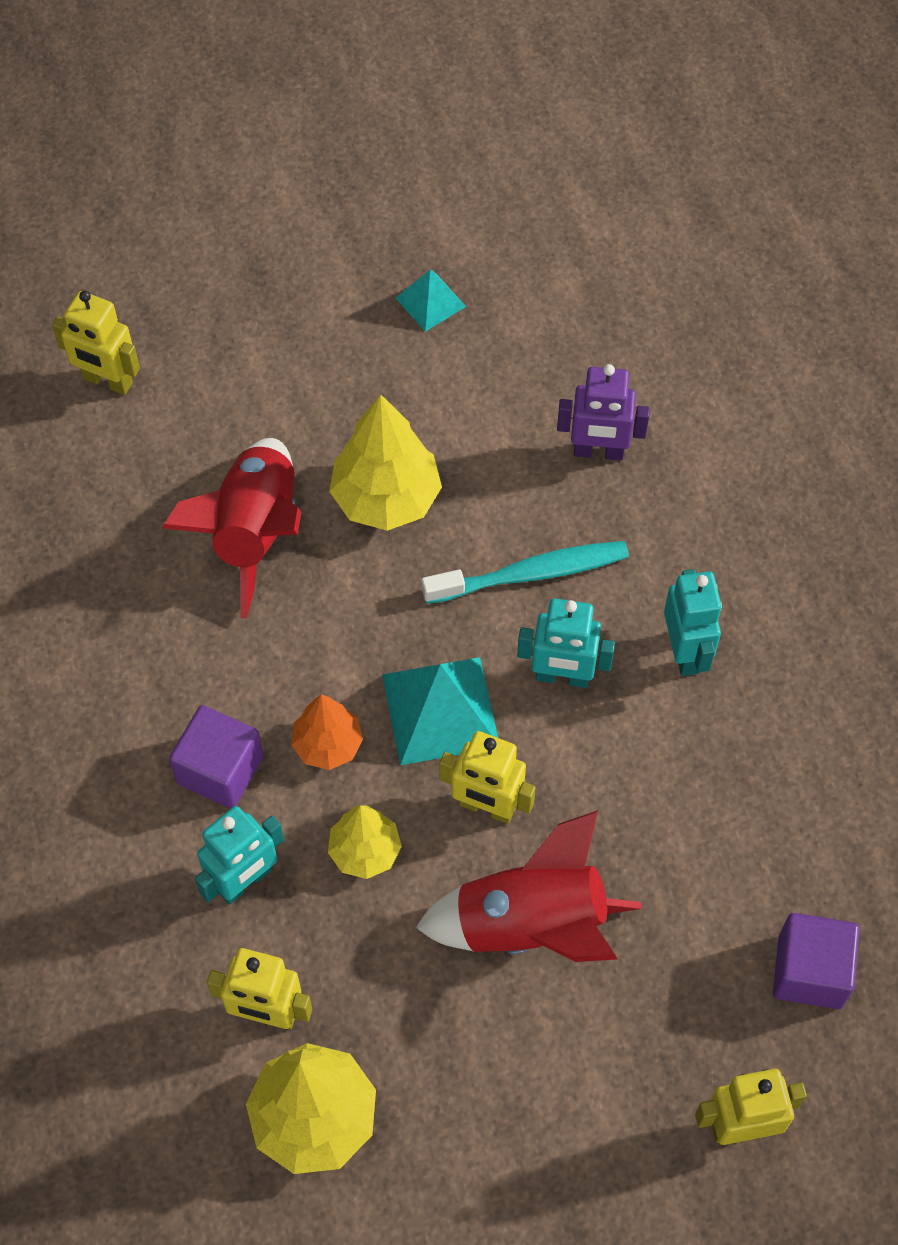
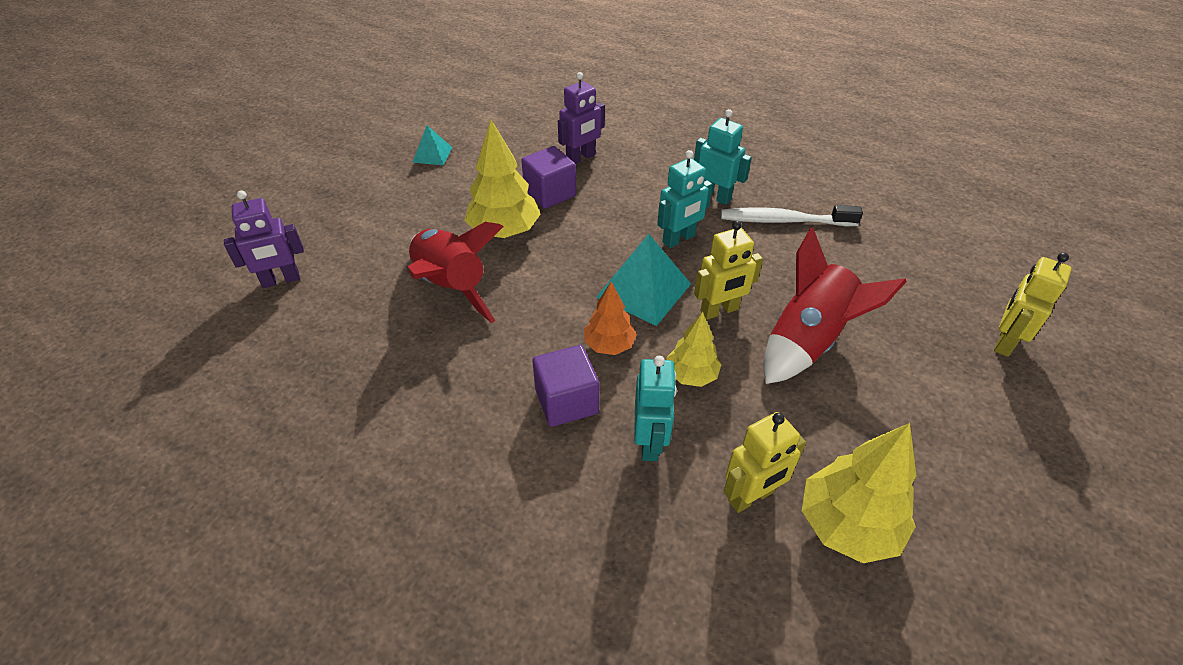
camera: 45 degrees left, 15 degrees down
(107, 381) = (281, 280): yellow robot -> purple robot
(531, 574) = (612, 214): turquoise toothbrush -> none
(720, 759) = (784, 221): none -> white toothbrush
(810, 971) = (930, 264): purple cube -> purple cube (550, 193)

